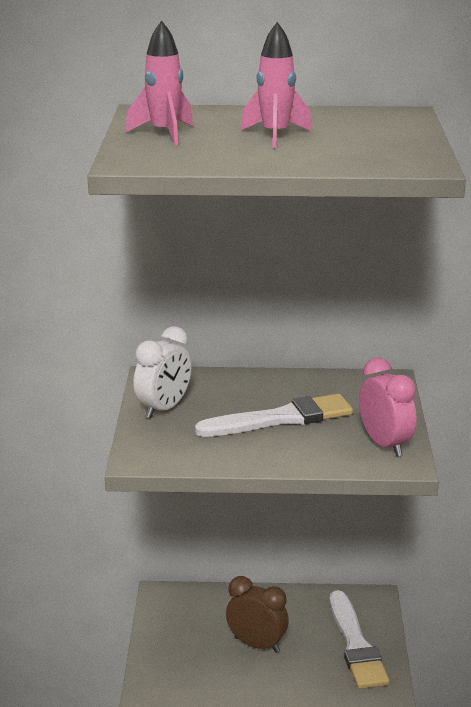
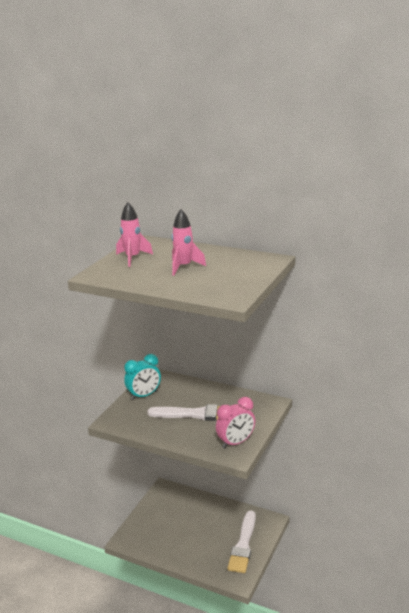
camera: 25 degrees right, 0 degrees up
(163, 409) = (144, 395): white clock -> turquoise clock
(256, 645) = (192, 529): brown clock -> none
(385, 445) = (236, 442): pink clock -> pink clock turned 60 degrees clockwise

